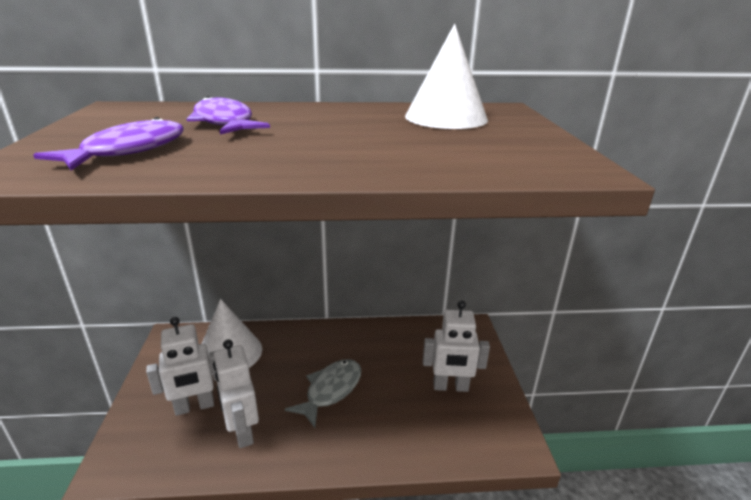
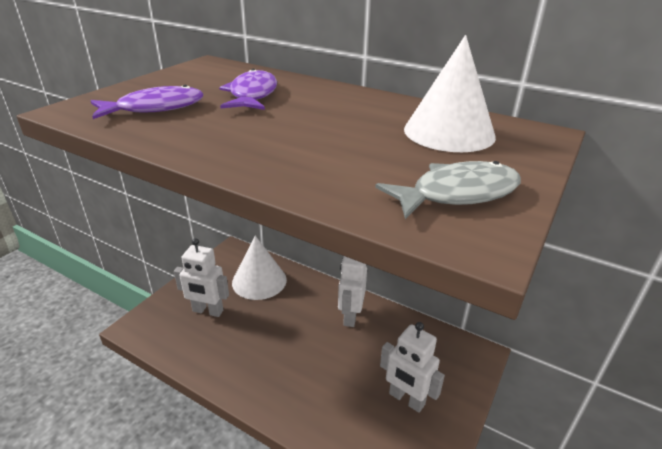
camera: 35 degrees right, 5 degrees up
(242, 432) = (221, 346): white robot -> white robot (350, 316)
(331, 390) = (305, 348): grey fish -> grey fish (457, 194)

